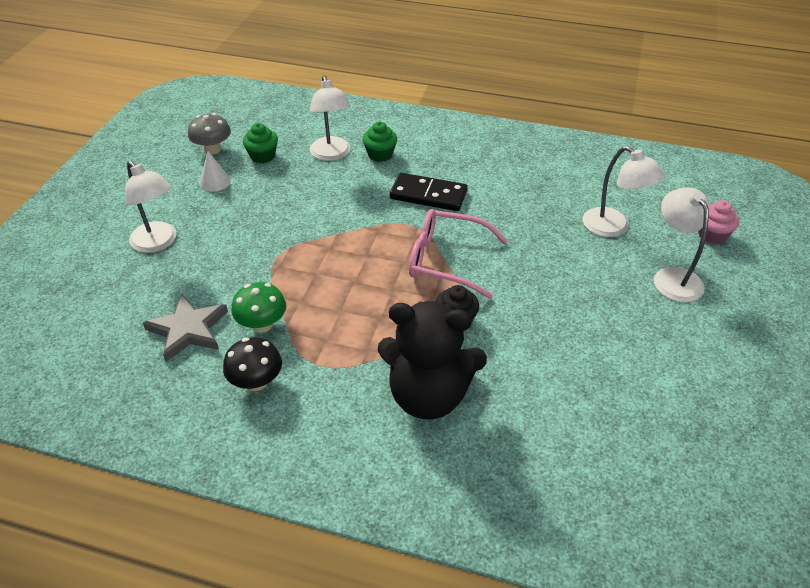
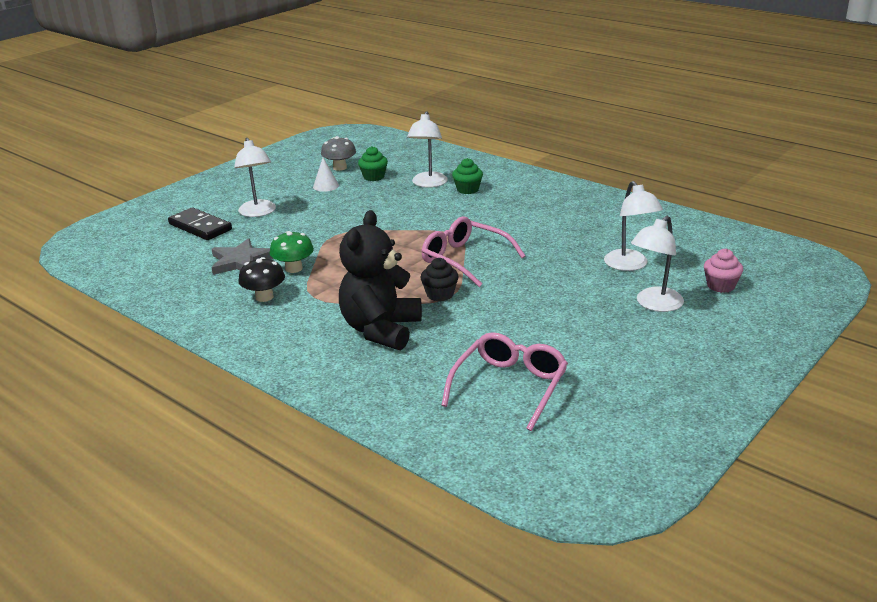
camera: 25 degrees right, 15 degrees down
(428, 195) = (485, 219): black domino -> black domino (200, 227)
(428, 395) = (381, 330): black teddy bear -> black teddy bear turned 75 degrees clockwise
(620, 441) = (509, 387): none -> pink glasses
(673, 277) = (654, 304): white lamp -> white lamp turned 150 degrees counterclockwise

